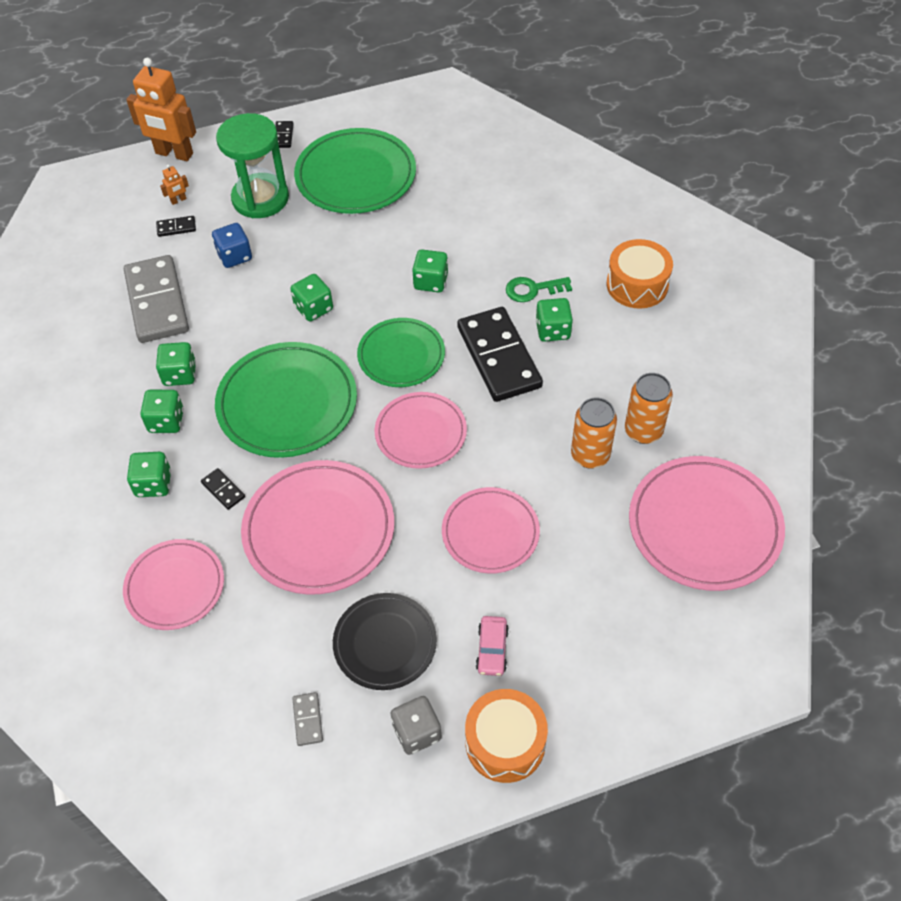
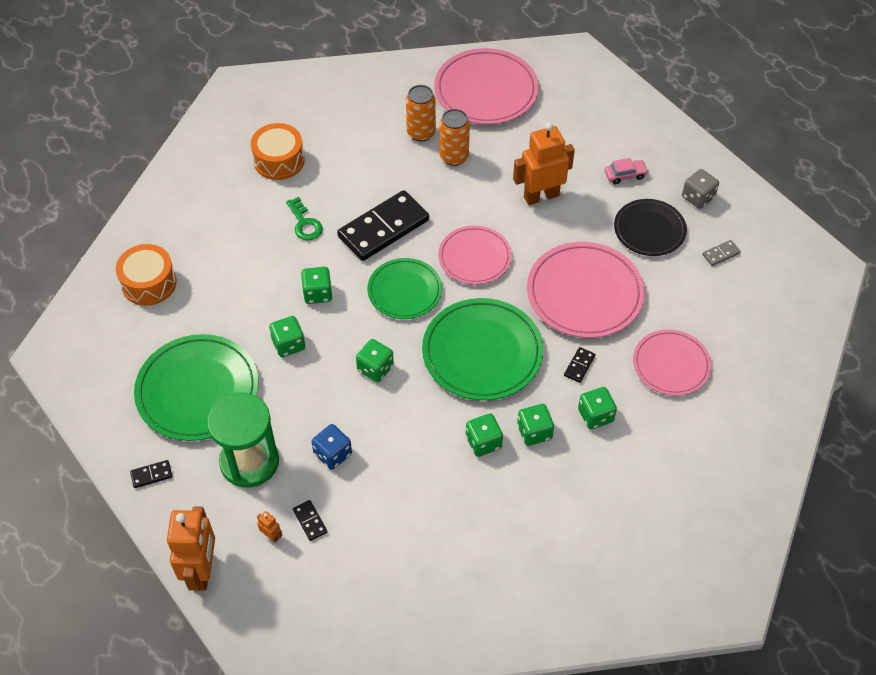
camera: 110 degrees left, 0 degrees up
(157, 302) = (410, 496): grey domino -> none
(490, 532) = (541, 196): pink plate -> orange robot
(505, 742) = (680, 155): orange drum -> orange drum (149, 283)
(553, 330) = (344, 201): green dice -> green dice (288, 344)

